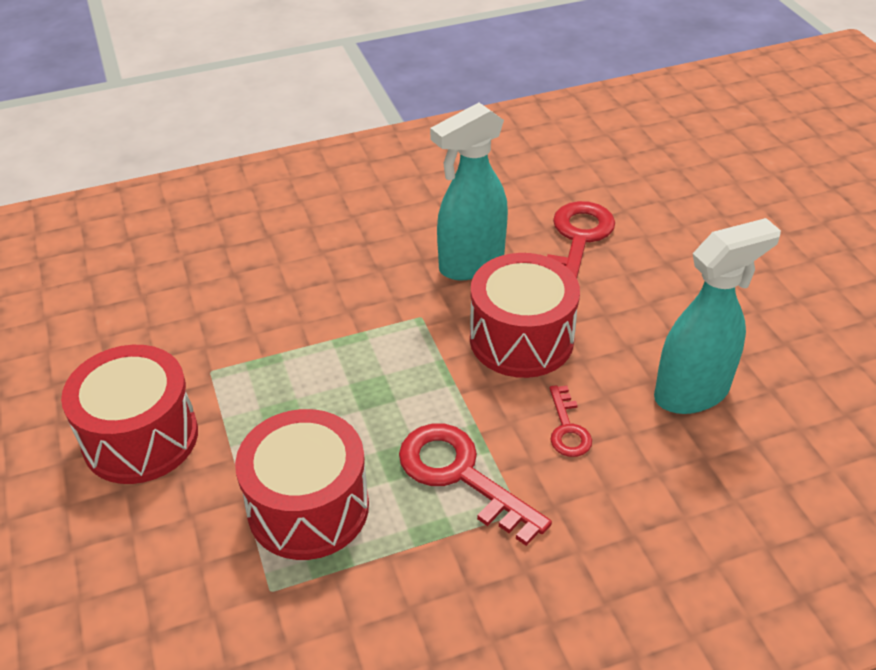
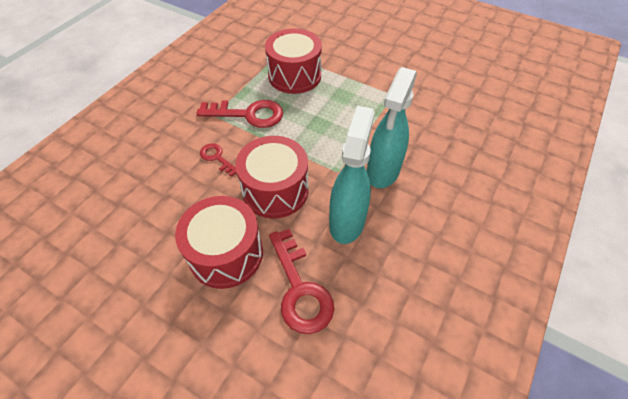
camera: 140 degrees right, 10 degrees up
(140, 437) = (381, 62): red drum -> red drum (226, 254)
(692, 393) = (162, 213): turquoise spray bottle -> turquoise spray bottle (382, 172)

